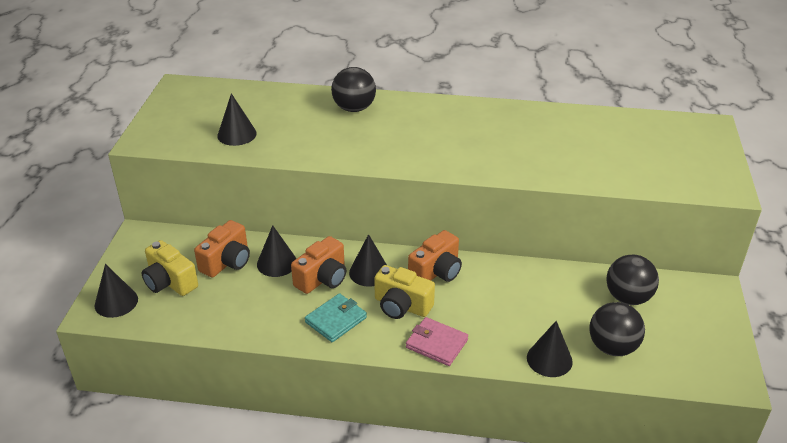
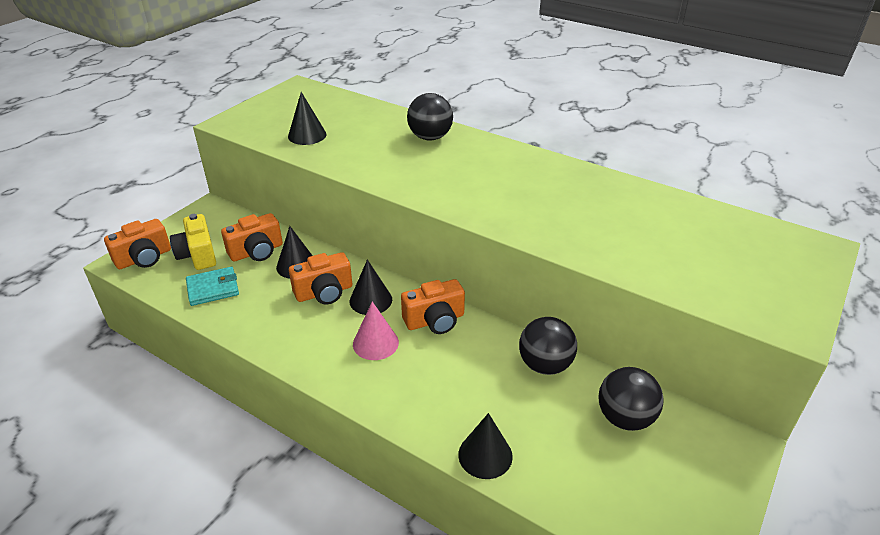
camera: 25 degrees right, 0 degrees up
(116, 302) = (144, 258): black cone -> orange camera
(336, 320) = (305, 335): turquoise wallet -> turquoise wallet (213, 288)
(401, 306) = (375, 343): yellow camera -> pink cone
(436, 344) = (380, 393): pink wallet -> none
(612, 347) = (567, 469): black ball -> black ball (545, 365)

